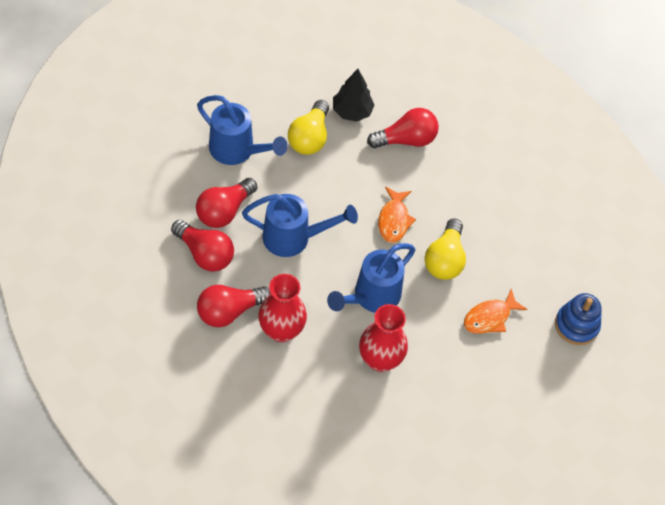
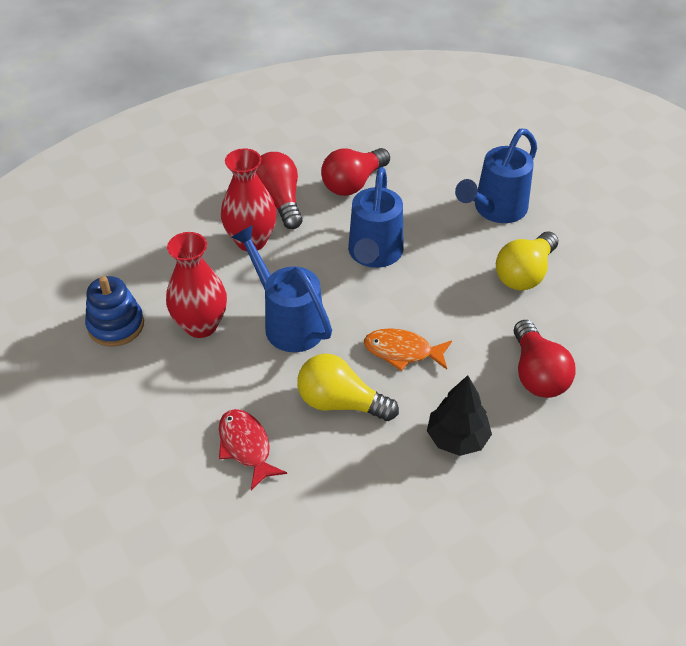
camera: 100 degrees right, 10 degrees down
(224, 211) = (409, 198): red light bulb -> none
(309, 138) = (524, 274): yellow light bulb -> yellow light bulb turned 75 degrees counterclockwise
(352, 111) = (575, 317): black tree -> black tree (457, 438)
(490, 317) = (246, 447): orange fish -> red fish
(576, 325) = (221, 559): blue stacking toy -> blue stacking toy (116, 325)

